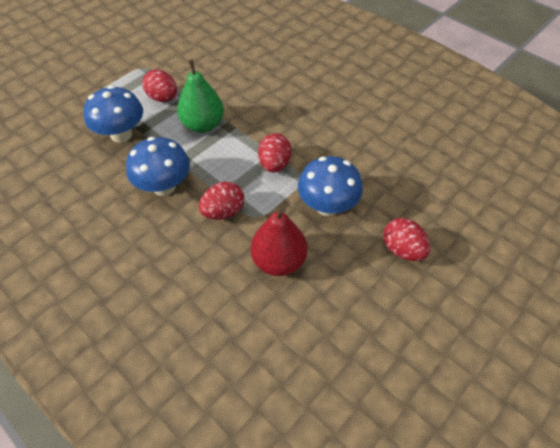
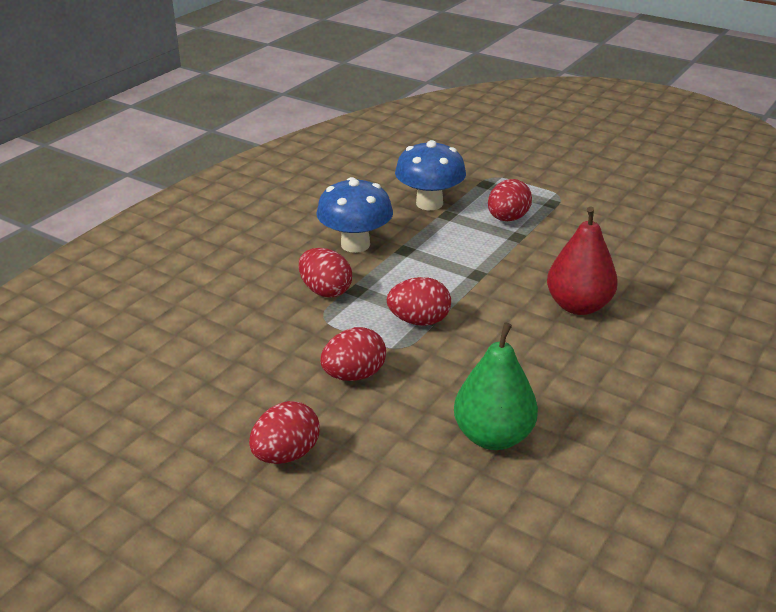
camera: 80 degrees right, 20 degrees down
(203, 125) = (471, 255): green pear -> green pear (493, 436)
(279, 261) = (255, 342): red pear -> red pear (578, 306)
(327, 206) = (354, 375): blue mushroom -> red egg

